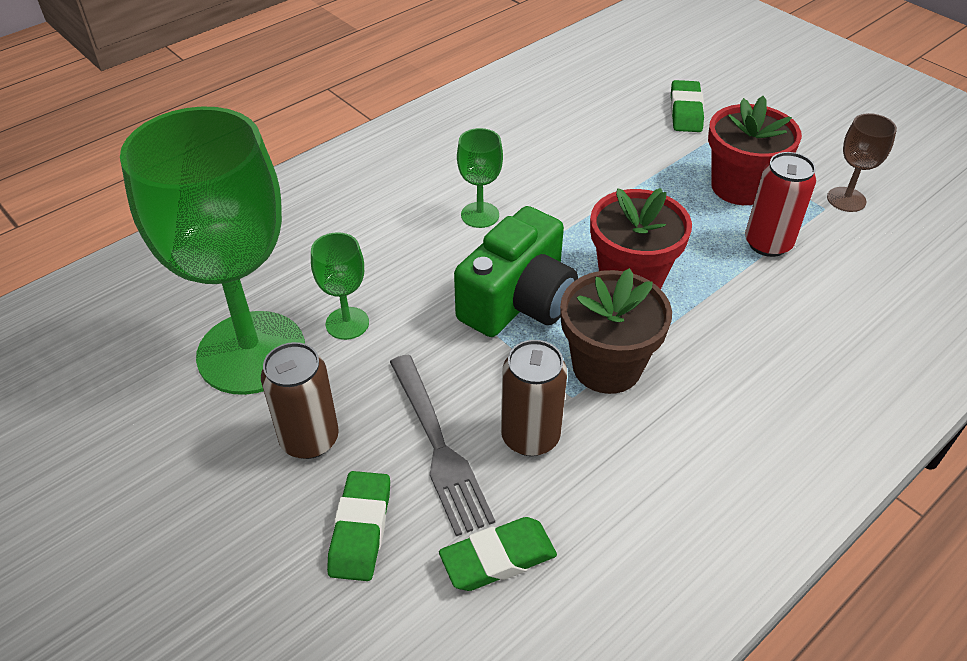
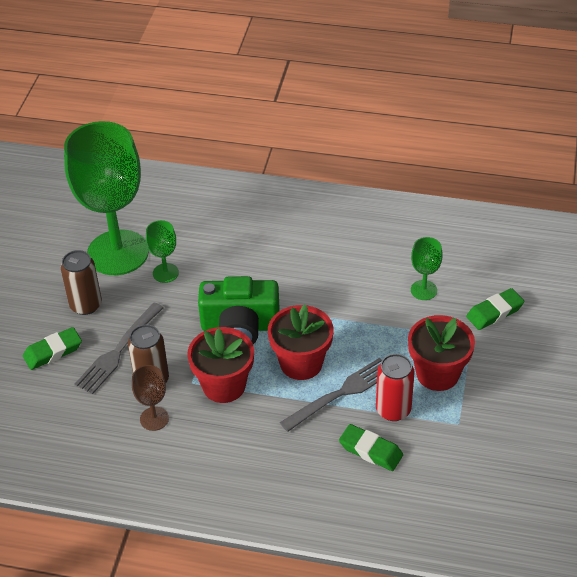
camera: 55 degrees right, 0 degrees up
(480, 215) = (293, 274): green goblet -> green goblet (423, 290)
(498, 558) = (74, 405): green eraser -> green eraser (370, 450)
(606, 366) = (224, 385): brown flower pot -> red flower pot
(709, 271) = (340, 393): none -> grey fork
(846, 199) = (479, 431): brown goblet -> brown goblet (154, 419)

